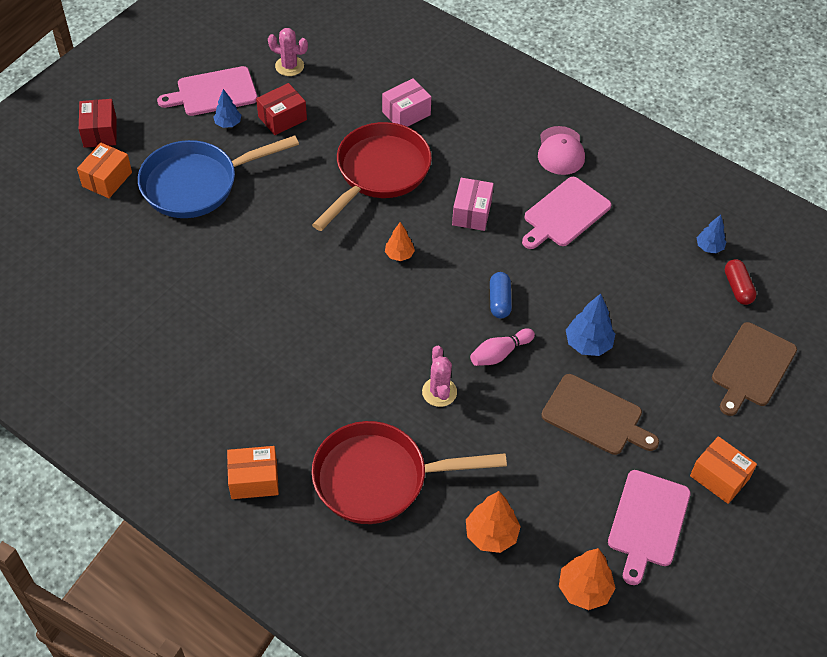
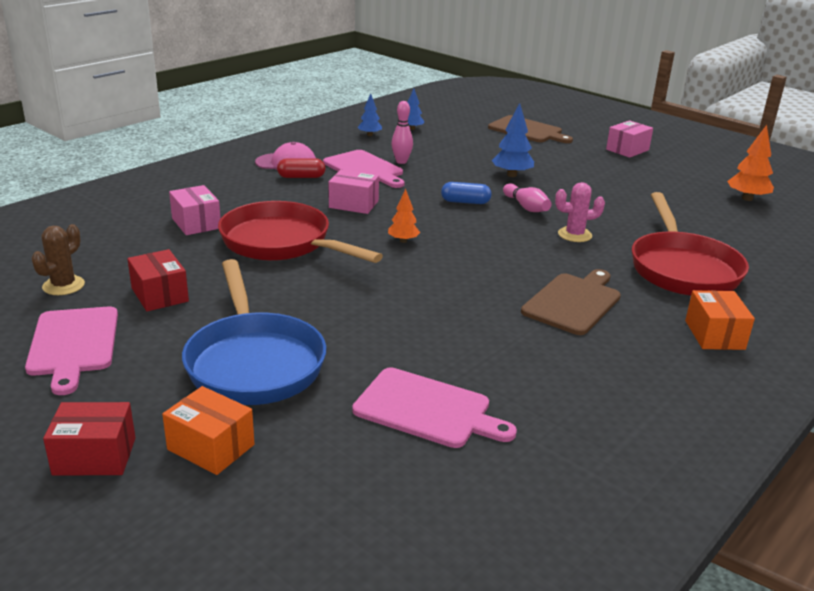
camera: 85 degrees left, 25 degrees down
(228, 123) = (146, 334): blue tree -> blue tree (369, 135)
(289, 66) = (63, 286): pink cactus -> brown cactus
(491, 535) = (717, 226): orange tree -> none
(595, 416) = (584, 179): brown cutting board -> brown cutting board (573, 302)
(596, 243) = (401, 161): none -> pink bowling pin
(648, 522) = (676, 173): pink cutting board -> pink cutting board (427, 409)
(719, 477) = (627, 150): orange box -> pink box
(737, 288) = (453, 126): red capsule -> red capsule (301, 177)

